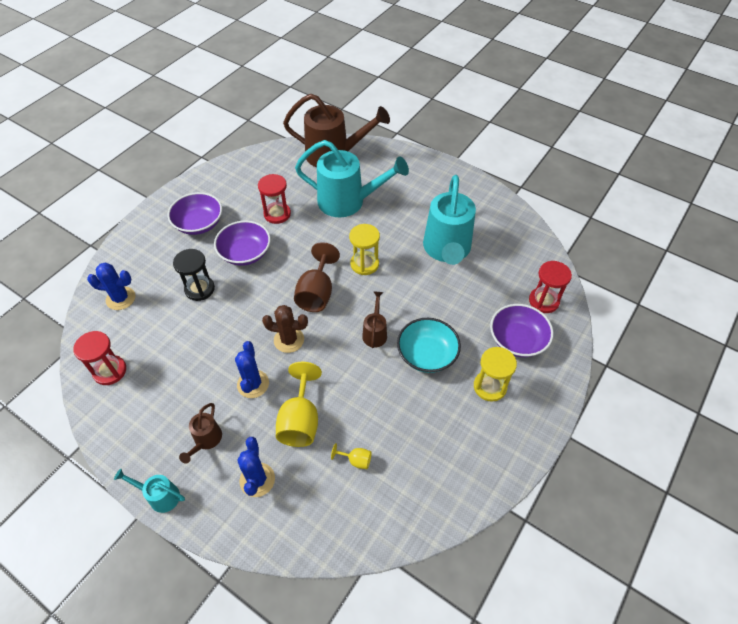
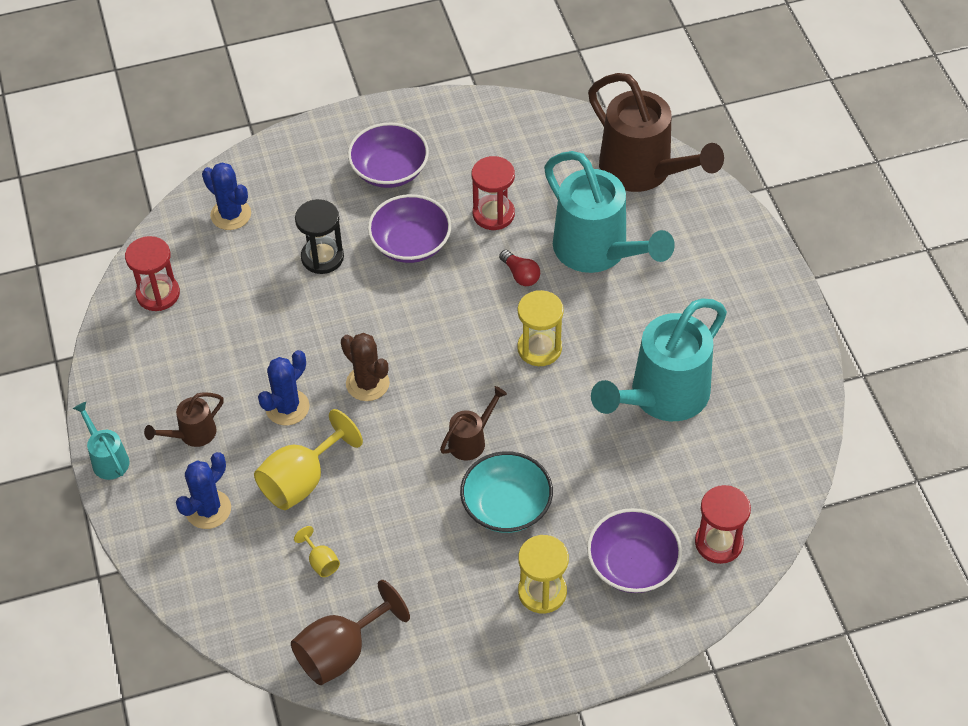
camera: 40 degrees right, 0 degrees up
(317, 293) = (449, 348): brown goblet -> brown goblet (341, 651)
(320, 235) = (520, 275): none -> red light bulb

